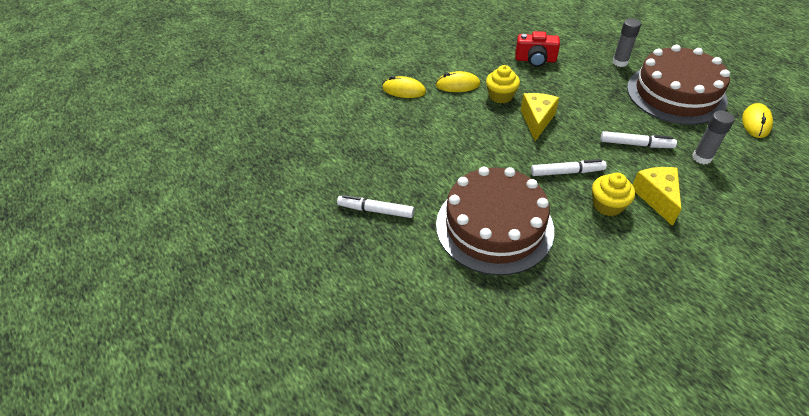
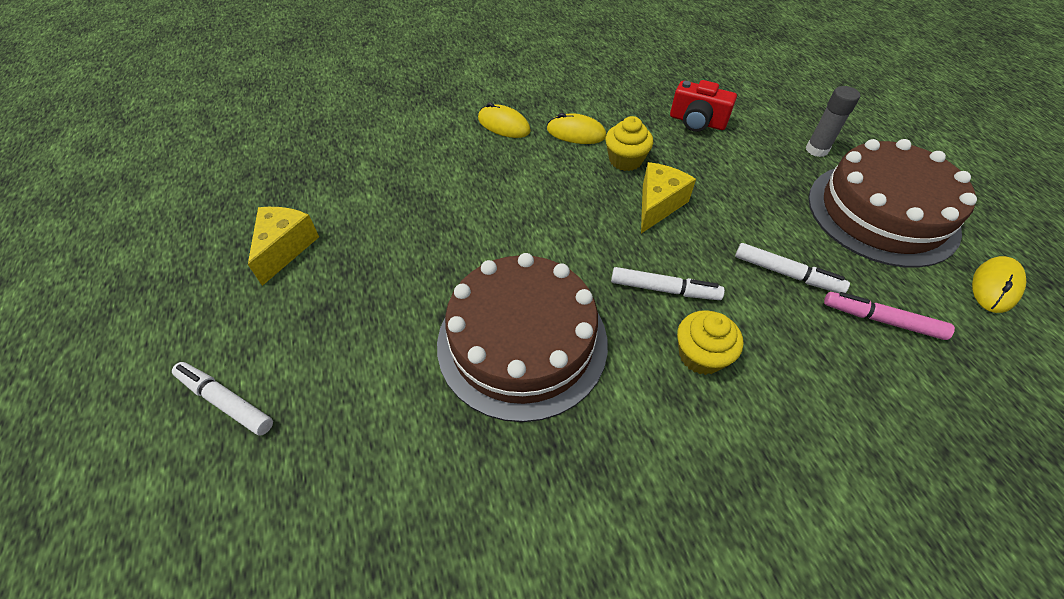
camera: 15 degrees right, 5 degrees up
(376, 210) = (380, 276): white marker -> white marker (226, 401)
(656, 197) = (781, 364): yellow cheese -> yellow cheese (285, 248)
(701, 158) = (881, 320): grey glue stick -> pink marker

